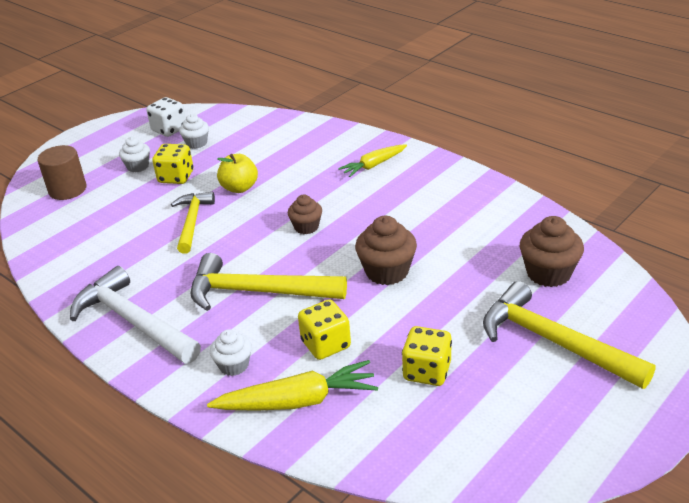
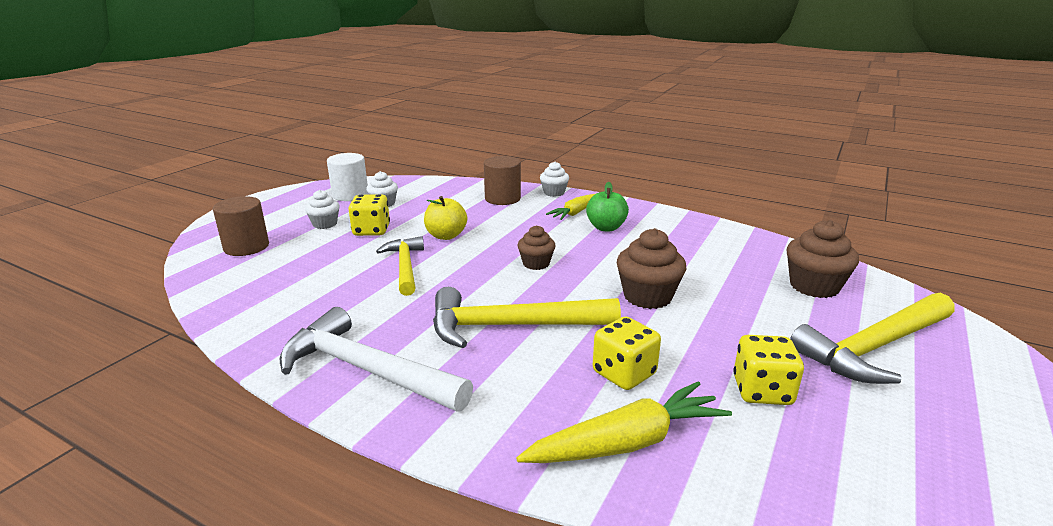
camera: 15 degrees left, 10 degrees down
(169, 129) = (350, 195): white dice -> white cylinder
(234, 365) = (521, 408): white cupcake -> white cupcake (554, 192)
(310, 142) = (502, 198): none -> brown cylinder
(392, 187) = (606, 227): none -> green apple
(554, 342) = (874, 347): yellow hammer -> yellow hammer turned 60 degrees counterclockwise

